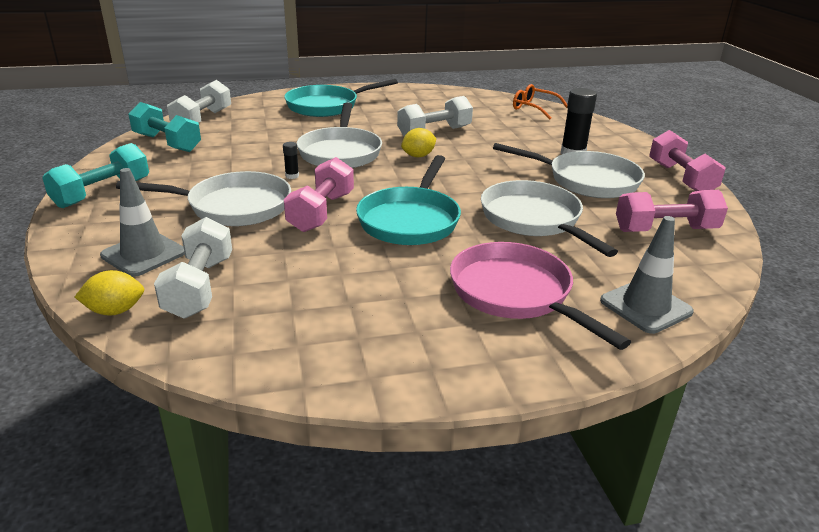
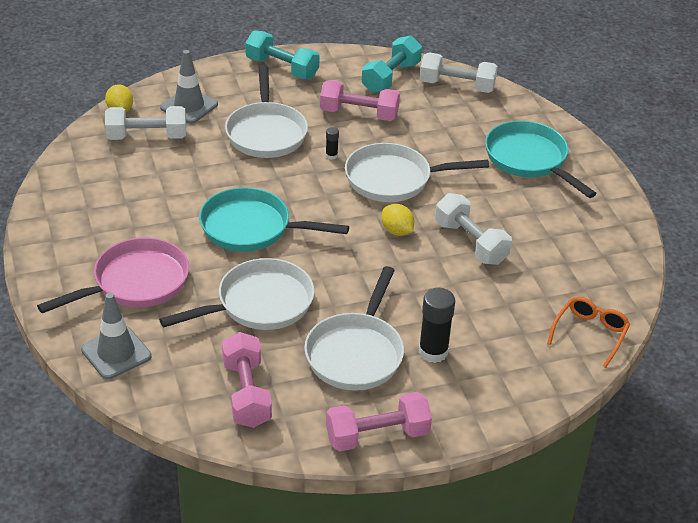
camera: 85 degrees right, 10 degrees up
(321, 212) = (261, 178): pink dumbbell -> pink dumbbell (359, 114)

